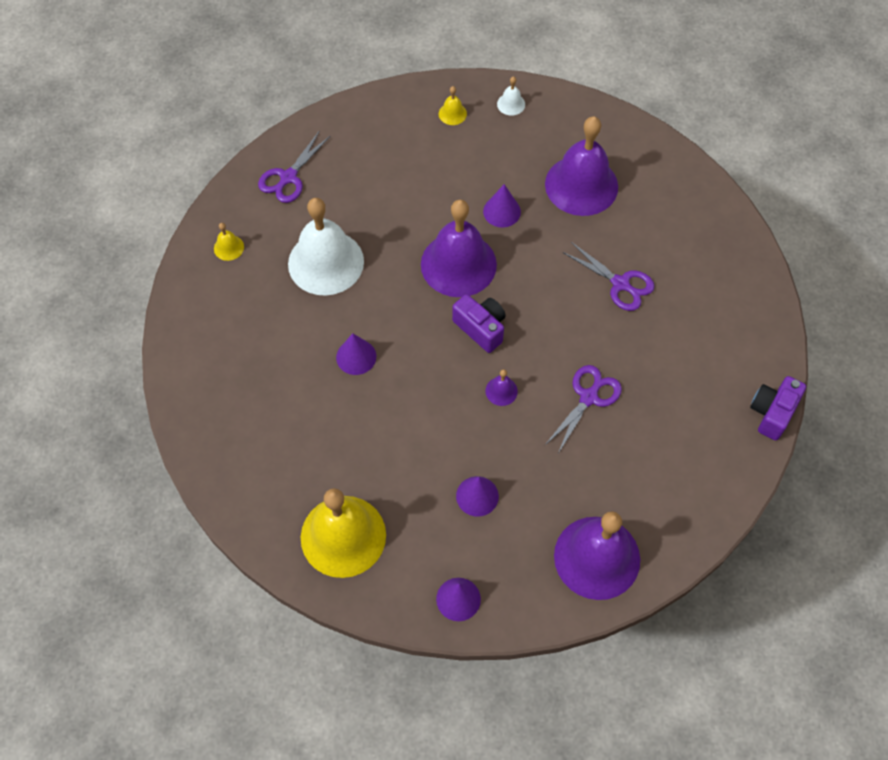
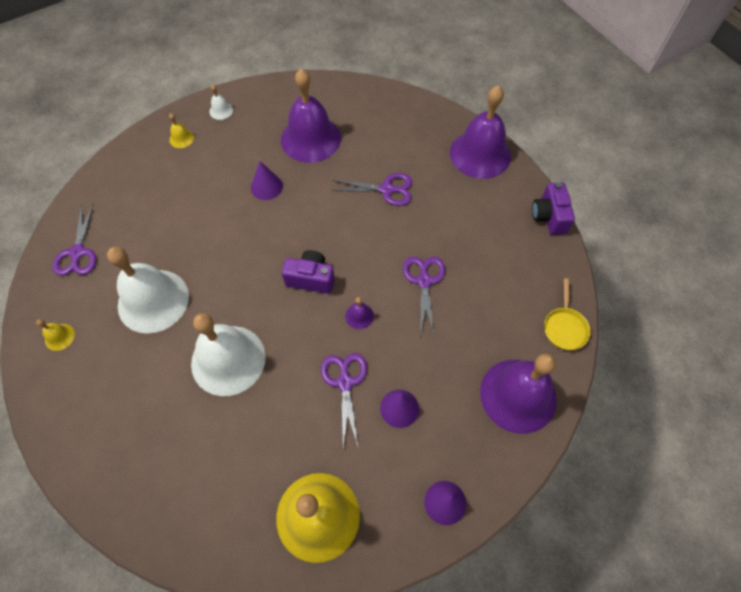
camera: 35 degrees left, 0 degrees up
(356, 357) = (228, 360): purple cone -> white bell
(444, 442) = (345, 383): none -> purple scissors
(458, 264) = (261, 242): purple bell -> purple bell (480, 154)
(695, 528) = (564, 327): none -> yellow pan

